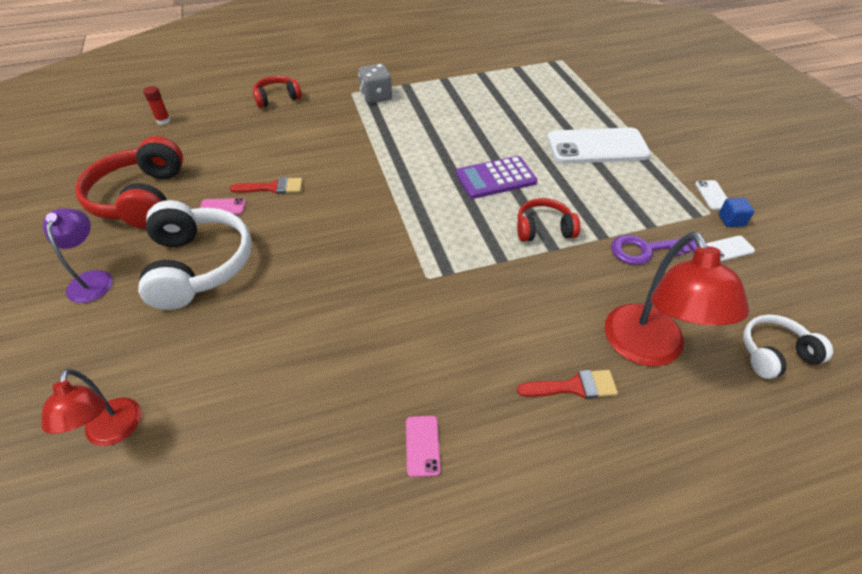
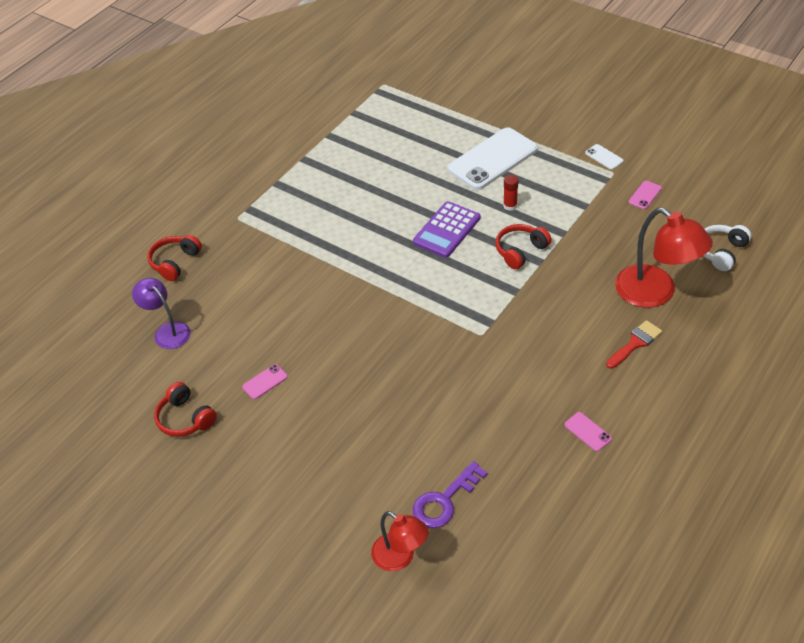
camera: 35 degrees left, 0 degrees up
(92, 279) = (241, 495): purple lamp -> purple lamp (167, 331)
(142, 199) = (185, 418): red headphones -> red headphones, size x0.55
(163, 121) = (95, 345): red glue stick -> red glue stick (510, 206)
(198, 265) = (309, 432): white headphones -> none
(273, 187) = (284, 341): red brush -> none
(376, 97) = (265, 210): grey dice -> none
(646, 250) = (598, 226): purple key -> purple key (444, 500)
(728, 249) = (645, 195): white phone -> pink phone
(731, 220) = (630, 171): blue cube -> none

